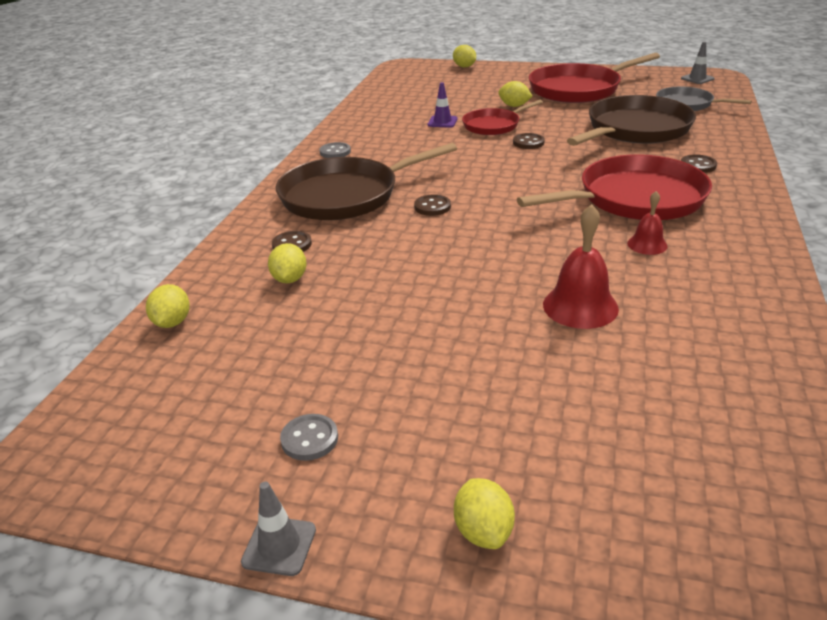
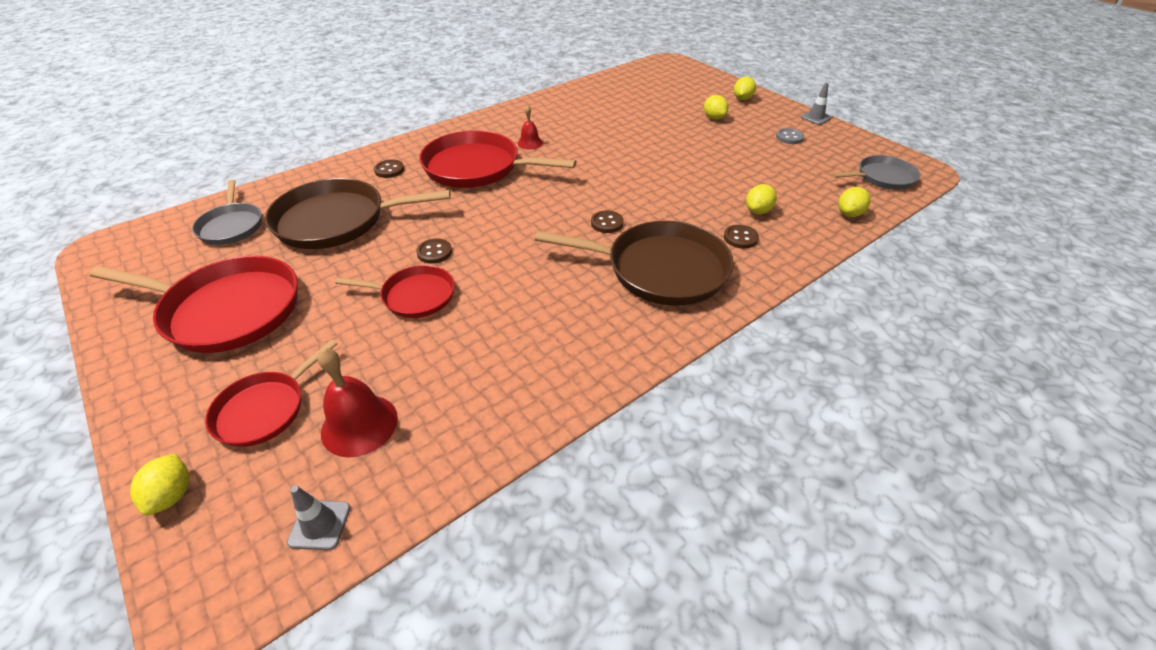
camera: 145 degrees left, 10 degrees up
(120, 413) = (882, 177): none -> grey pan
(335, 152) = (613, 345): grey button -> none
(442, 122) = (445, 336): purple traffic cone -> none
(478, 83) = (264, 409): none -> red pan
(514, 106) = (337, 320): yellow lemon -> yellow lemon (714, 118)
(580, 306) = (614, 133): red bell -> red bell (359, 425)
(697, 79) = (121, 255): grey traffic cone -> grey traffic cone (320, 525)

